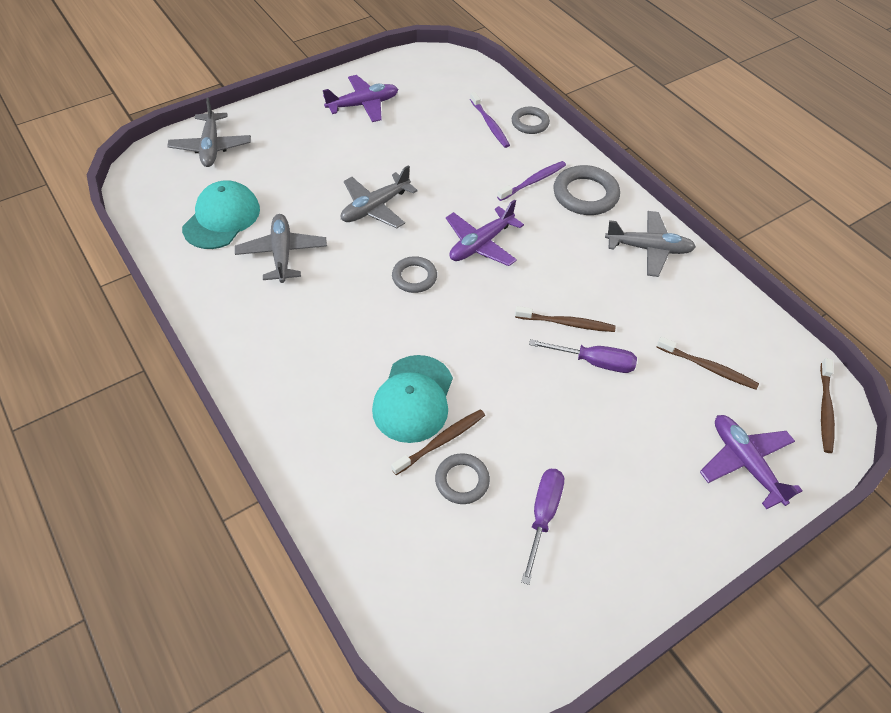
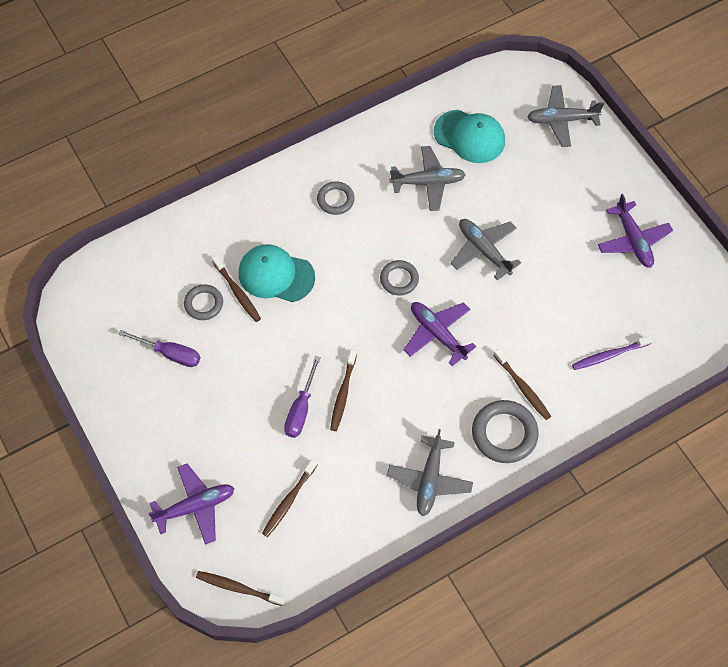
camera: 95 degrees right, 10 degrees up
(530, 123) = (614, 394): grey ring -> grey ring (335, 200)
(533, 181) = (522, 388): purple toothbrush -> brown toothbrush

